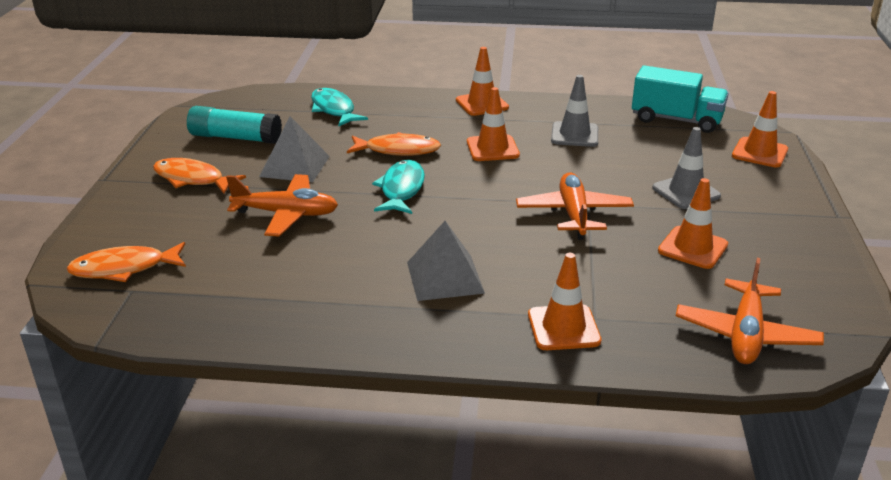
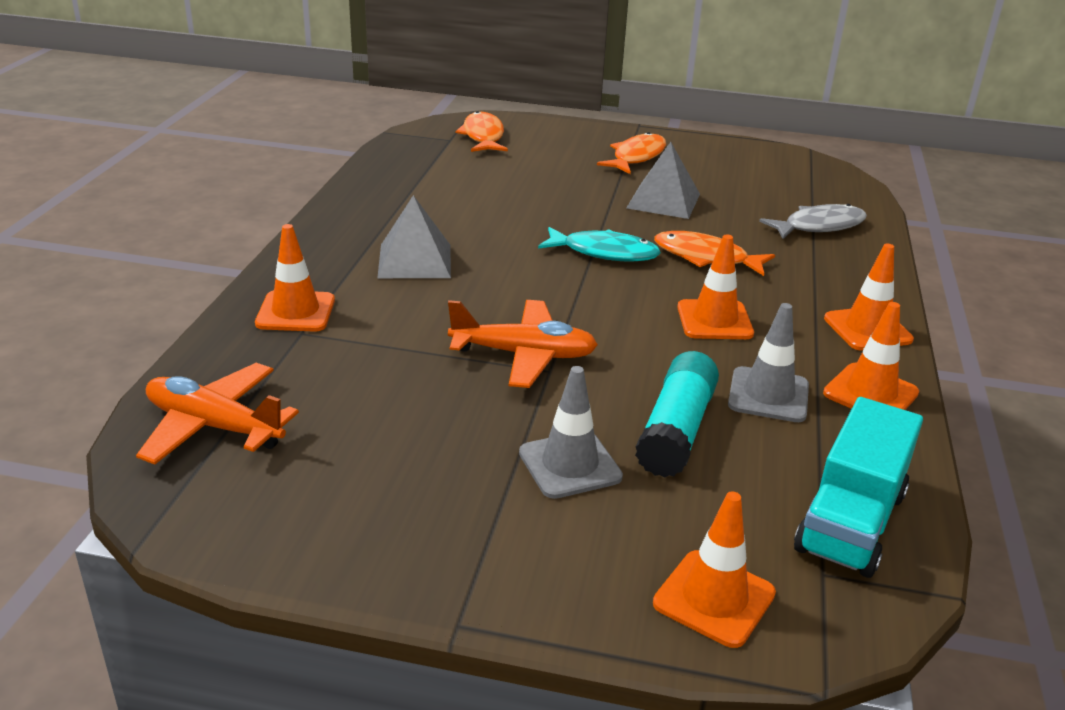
camera: 95 degrees right, 0 degrees up
(235, 138) = (731, 174): turquoise glue stick -> turquoise glue stick (676, 430)
(286, 214) = (559, 194): orange plane -> none
(334, 109) = (819, 226): turquoise fish -> grey fish
(398, 150) = (705, 257): orange fish -> orange fish turned 105 degrees clockwise
(692, 248) = (413, 432): orange traffic cone -> orange traffic cone (870, 393)

